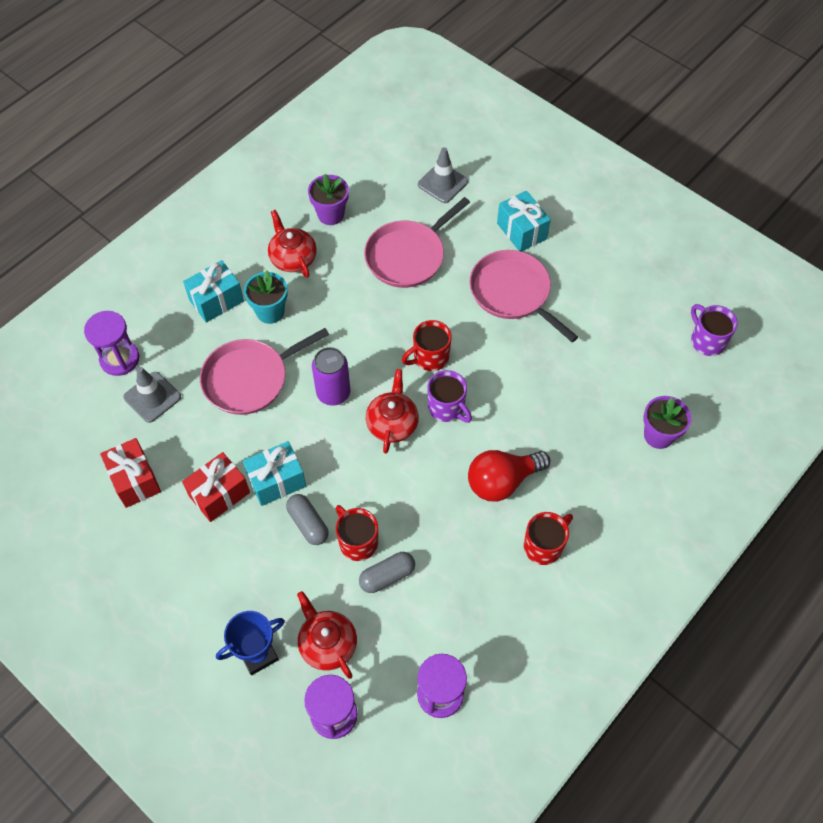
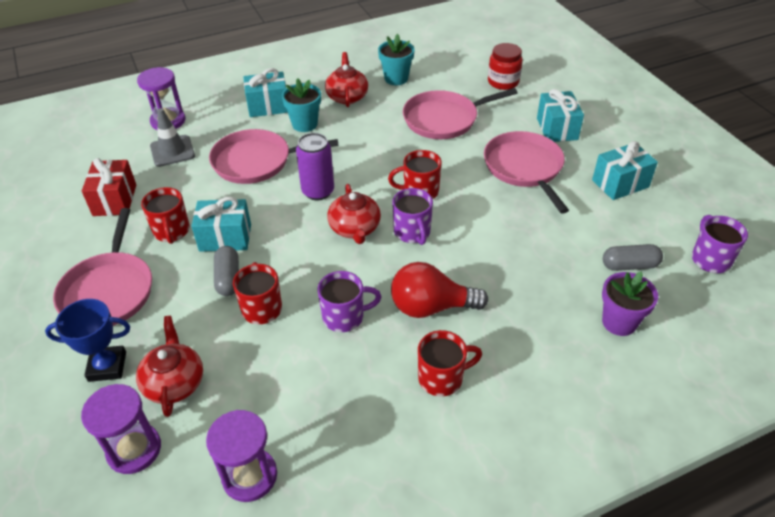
camera: 25 degrees right, 15 degrees down
(204, 582) = (109, 291): none -> pink pan
(219, 494) = (171, 231): red gift -> red mug
(330, 214) = (396, 78): purple flower pot -> turquoise flower pot
(387, 576) = (269, 346): grey capsule -> grey capsule (629, 265)
(392, 423) = (355, 228): red teapot -> red teapot turned 135 degrees clockwise
(435, 521) = (345, 317): none -> purple mug
(442, 183) = (503, 82): grey traffic cone -> red jar
(604, 281) = (620, 184): none -> turquoise gift

